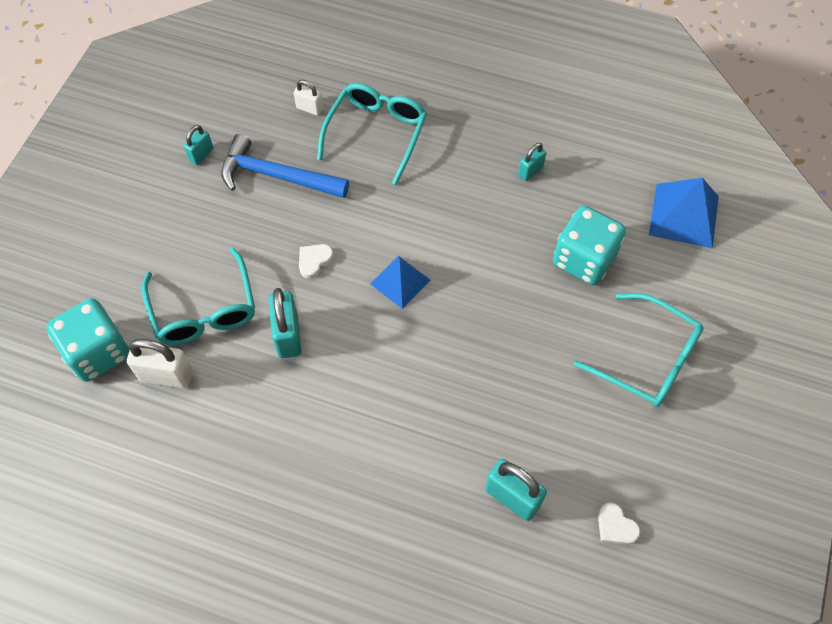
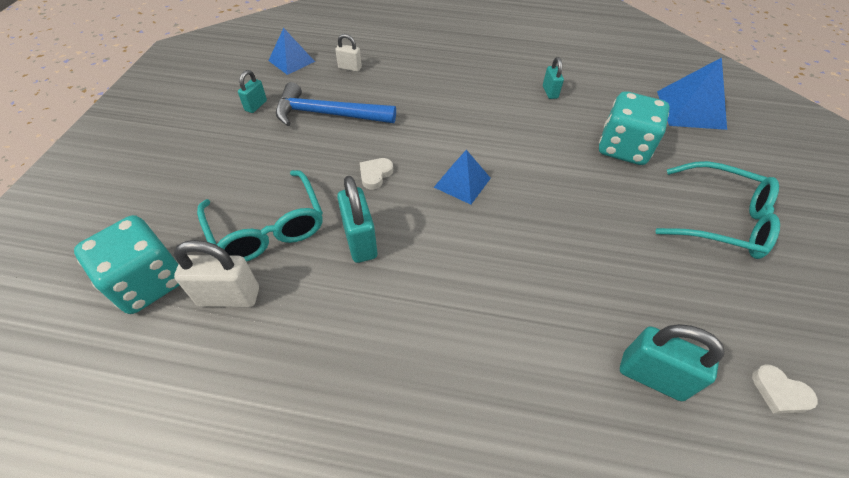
camera: 10 degrees left, 10 degrees down
(245, 90) = (291, 61): none -> blue pyramid
(377, 132) = (411, 78): turquoise glasses -> none
(530, 171) = (550, 92): turquoise padlock -> turquoise padlock turned 45 degrees counterclockwise

